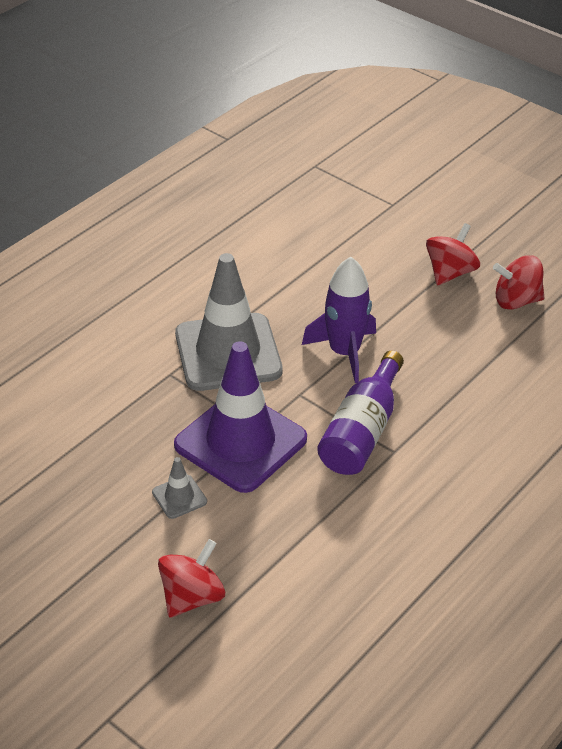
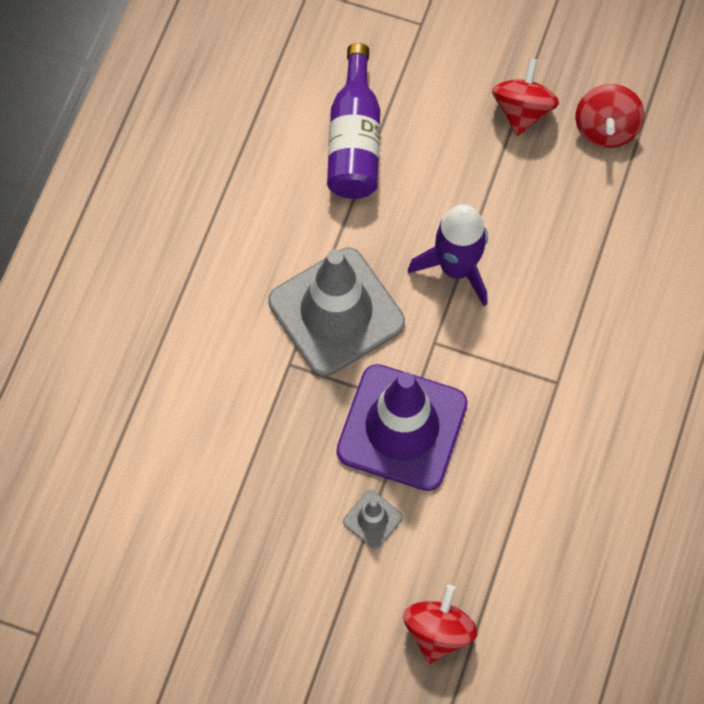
camera: 20 degrees left, 25 degrees up
(362, 431) = (516, 369): purple bottle -> purple bottle (354, 140)
(516, 301) = (606, 128): red spinning top -> red spinning top turned 60 degrees counterclockwise

